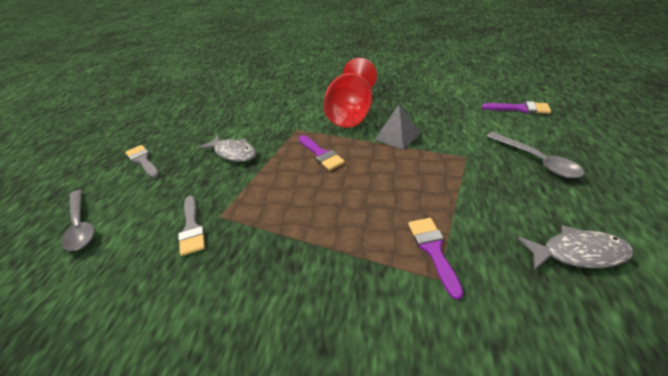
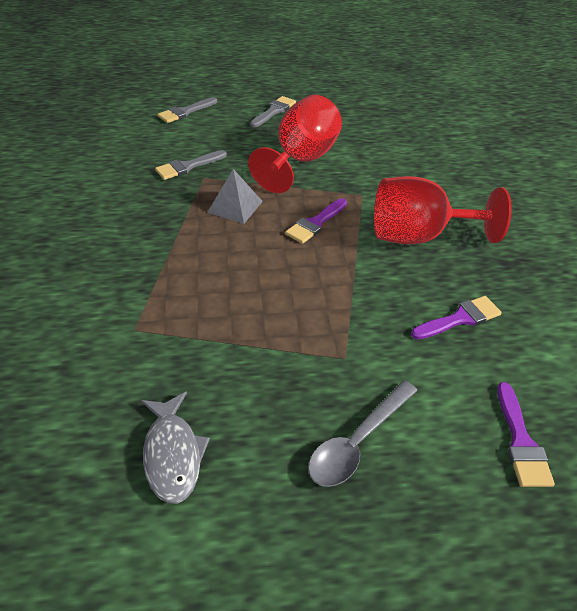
camera: 70 degrees right, 5 degrees up
(81, 225) = (185, 112): grey spoon -> grey brush
(234, 153) = (301, 161): grey fish -> red goblet
(397, 136) = (375, 285): grey pyramid -> grey pyramid (235, 206)
(433, 250) = (170, 325): purple brush -> purple brush (460, 318)

